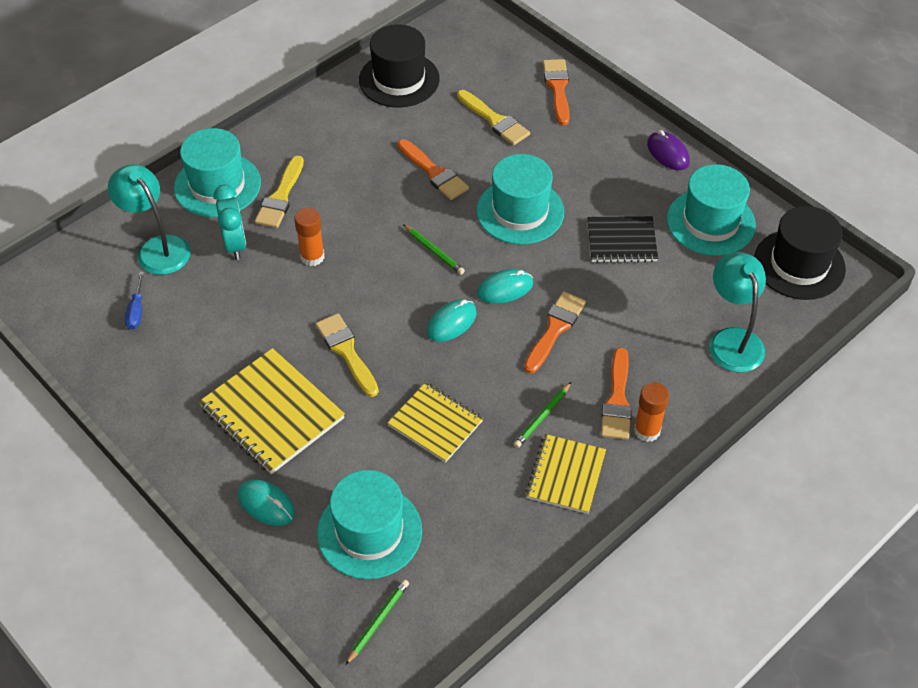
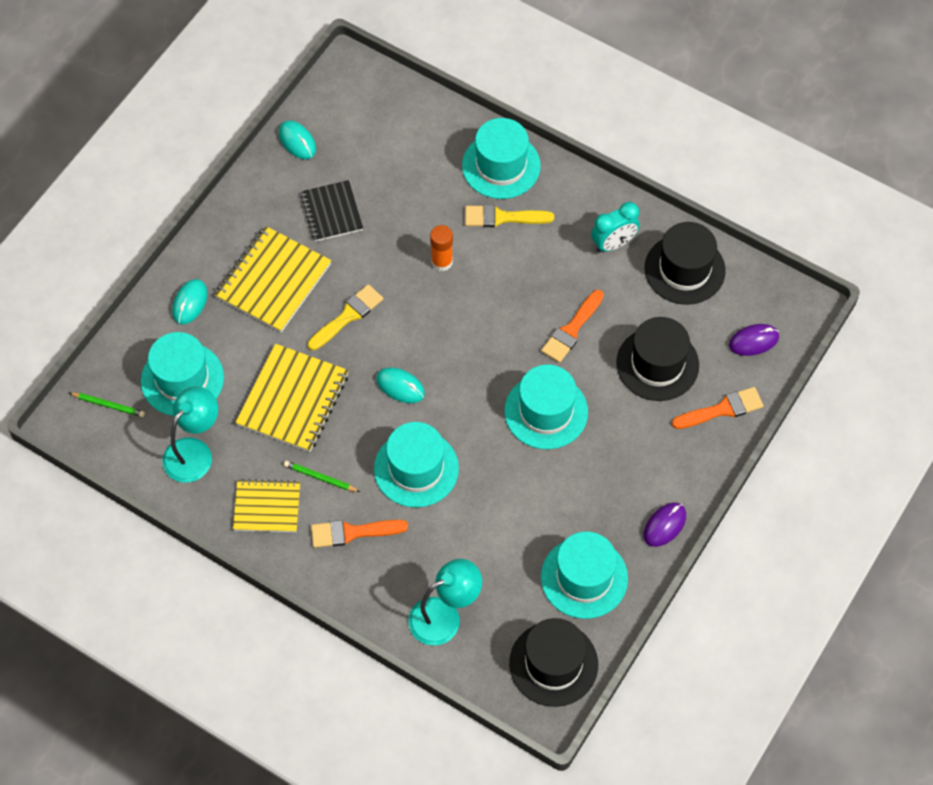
camera: 75 degrees right, 10 degrees up
(136, 311) = (347, 155): blue screwdriver -> none
(157, 248) = (417, 146): turquoise lamp -> turquoise lamp (194, 451)
(235, 245) = (437, 201): turquoise clock -> turquoise clock (613, 244)
(434, 251) = (476, 353): green pencil -> none
(435, 423) = (293, 400): yellow notebook -> yellow notebook, size x1.55
(493, 52) = (753, 341): none -> purple mouse
(495, 120) = (657, 364): yellow brush -> black hat
(505, 289) = (450, 419): turquoise mouse -> turquoise mouse (297, 141)
(555, 329) = (416, 468): orange brush -> turquoise hat
(621, 241) = (535, 504): black notebook -> black notebook (331, 212)
(647, 430) = (327, 561): orange glue stick -> none

